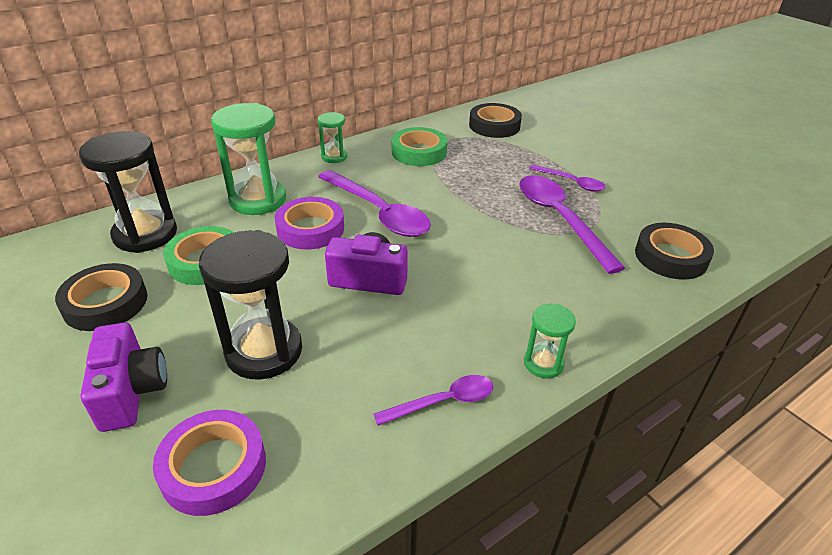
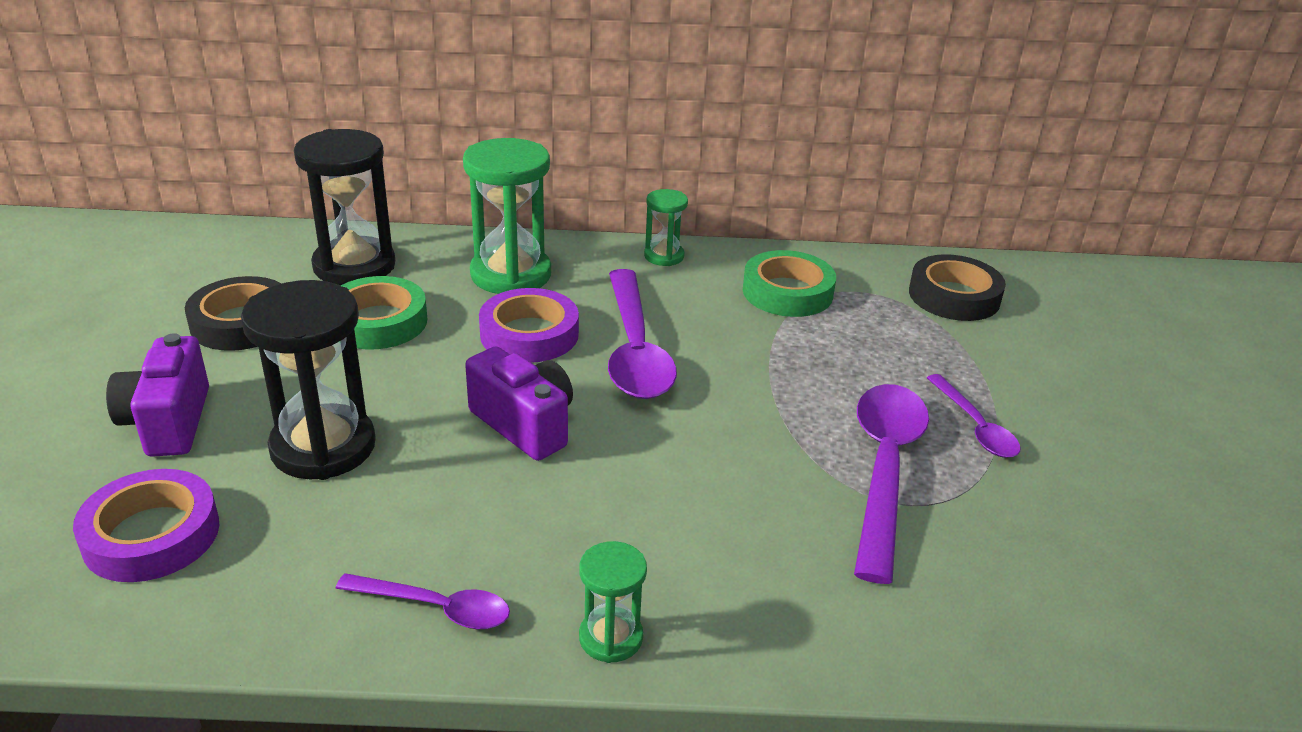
camera: 35 degrees right, 5 degrees down
(131, 391) = (168, 422): purple camera -> purple camera turned 150 degrees clockwise
(670, 257) = (1002, 608): black tape -> none

